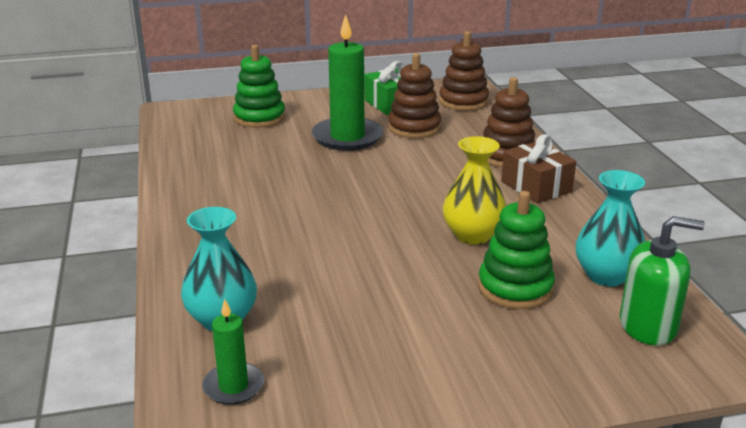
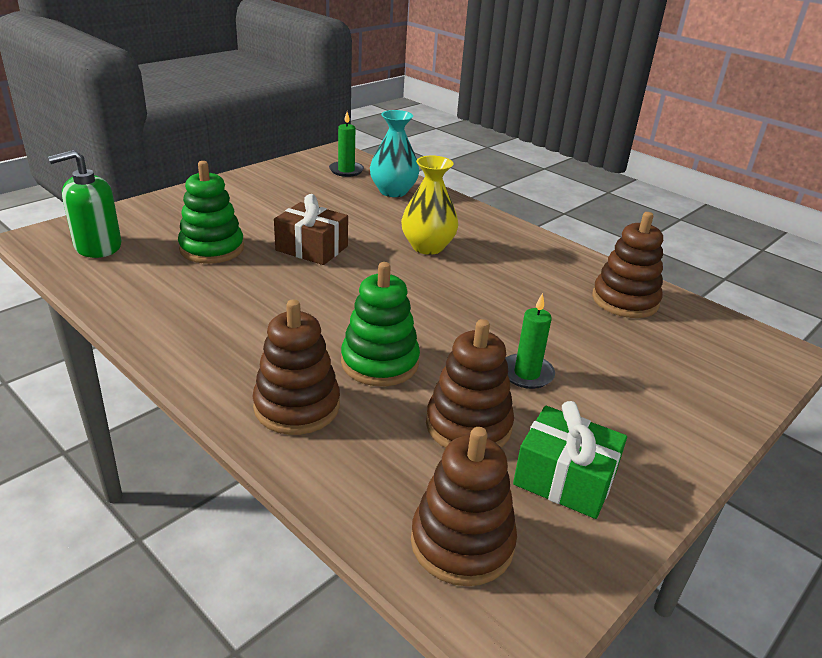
camera: 145 degrees right, 5 degrees up
(204, 153) = (625, 300): none -> brown stacking toy
(259, 118) = (673, 373): green stacking toy -> green stacking toy (380, 362)
(347, 137) = (526, 374): green candle -> green candle, size x0.53
(472, 235) = (272, 282): yellow vase -> yellow vase (427, 247)
(536, 186) = (234, 361): brown gift -> brown gift (312, 248)
(606, 276) = (134, 275): turquoise vase -> none

